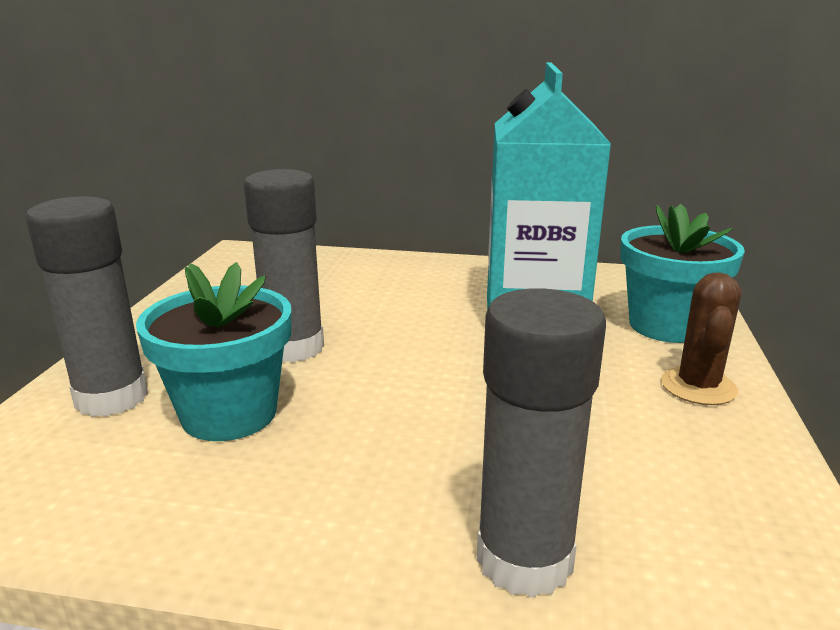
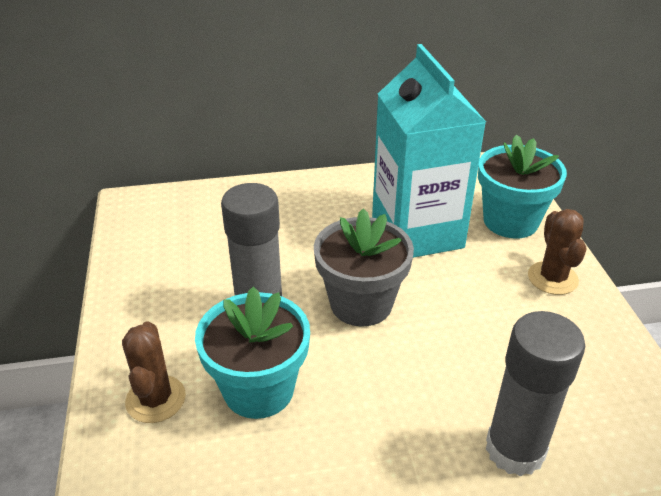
camera: 20 degrees left, 15 degrees up
(111, 398) = (156, 399): grey glue stick -> brown cactus
(416, 364) = (361, 304): none -> grey flower pot

